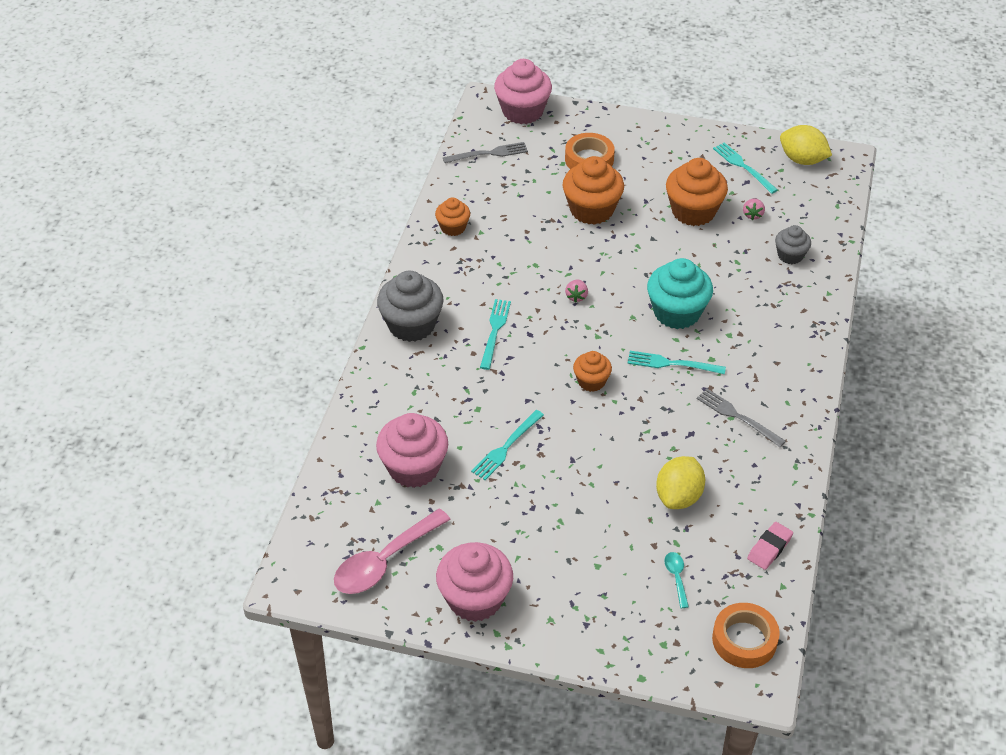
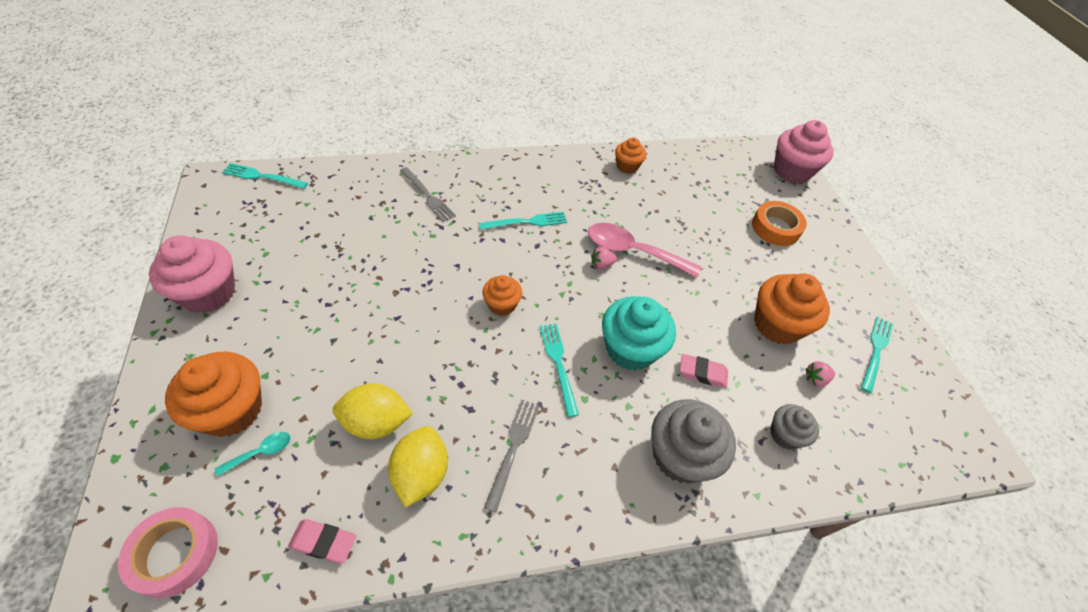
camera: 60 degrees right, 5 degrees up
(384, 561) = (242, 224): pink spoon -> pink spoon (633, 251)
(411, 325) = (506, 172): grey cupcake -> grey cupcake (680, 455)
(414, 468) = (350, 214): pink cupcake -> none
(489, 153) = (725, 164): grey fork -> grey fork (428, 196)
(506, 447) = (394, 266): turquoise fork -> turquoise fork (262, 176)
(591, 210) = (715, 246): orange cupcake -> orange cupcake (231, 410)
(719, 278) = (702, 373): none -> pink eraser
(744, 640) = (175, 554): orange tape -> pink tape
(802, 160) = (938, 405): yellow lemon -> yellow lemon (421, 474)

